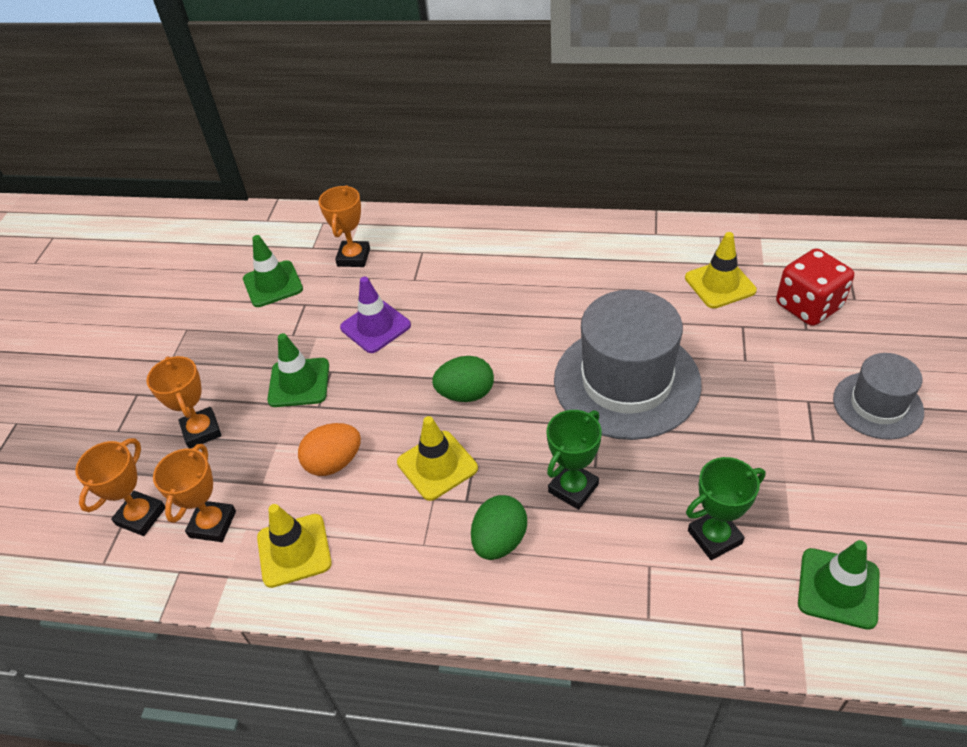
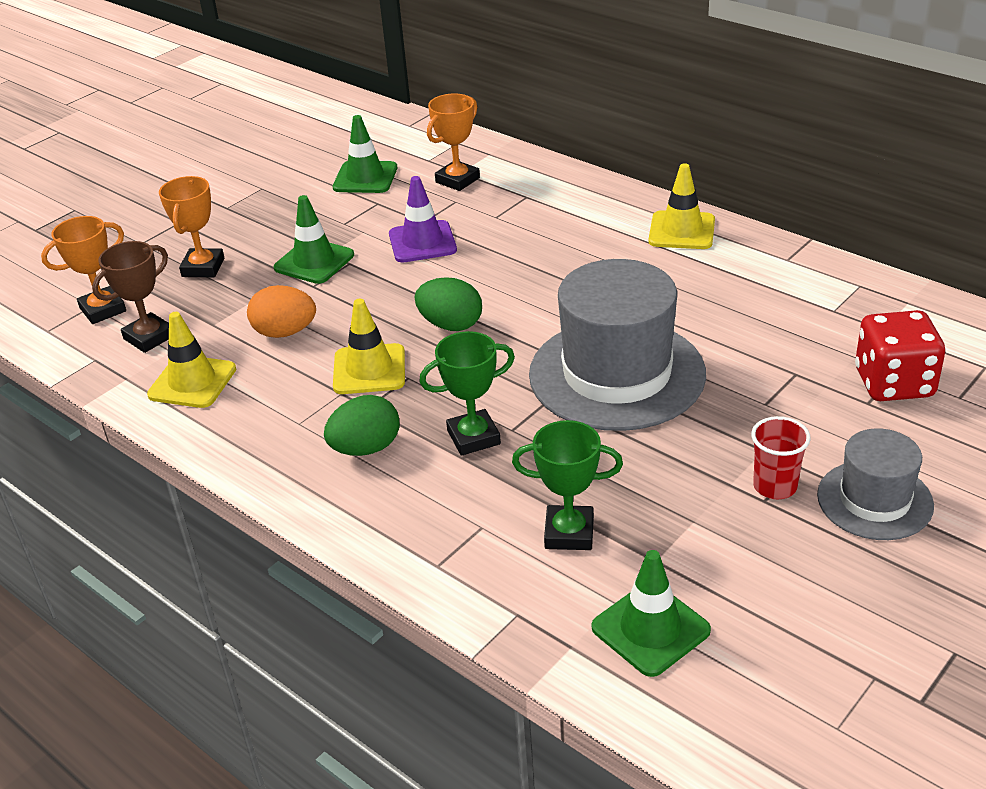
camera: 30 degrees right, 10 degrees down
(213, 524) = (149, 337): orange trophy -> brown trophy
(720, 284) = (810, 328): yellow traffic cone -> yellow traffic cone (682, 231)
(810, 425) = (775, 486): none -> red cup

